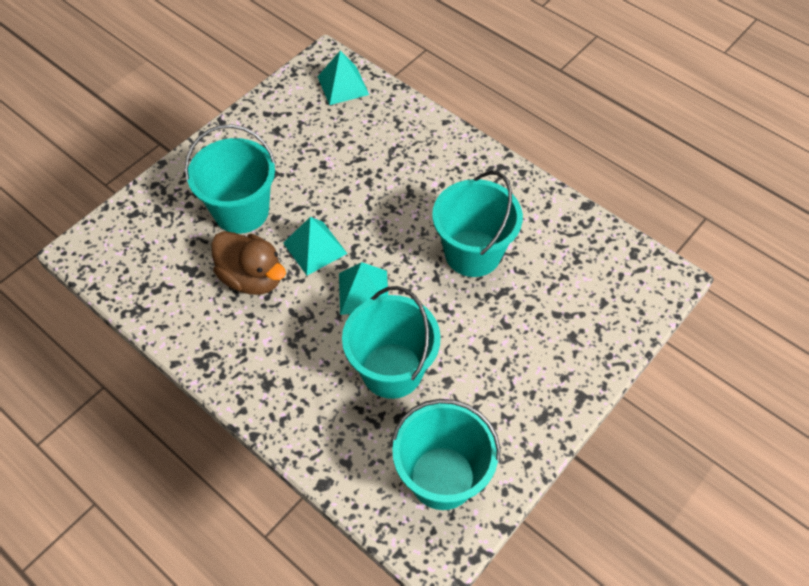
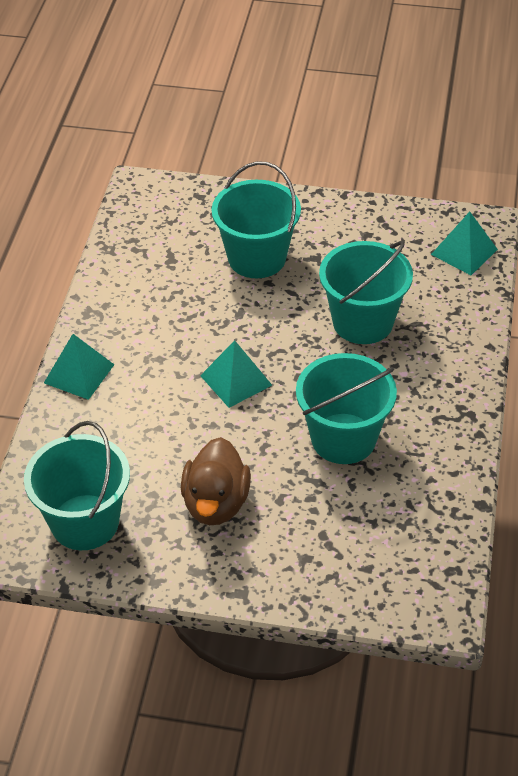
camera: 60 degrees right, 10 degrees down
(252, 277) = (193, 300): brown duck -> brown duck (216, 503)
(315, 248) = (257, 325): turquoise pyramid -> turquoise pyramid (79, 373)
(392, 370) = (168, 438): turquoise bucket -> turquoise bucket (362, 322)

